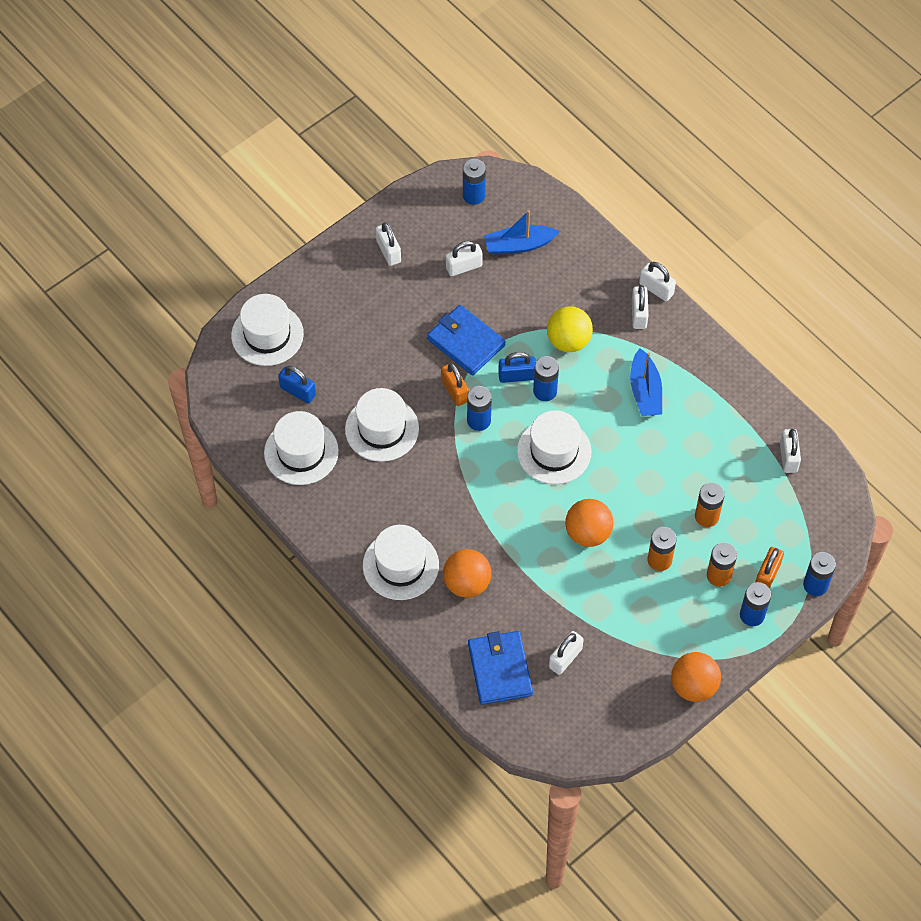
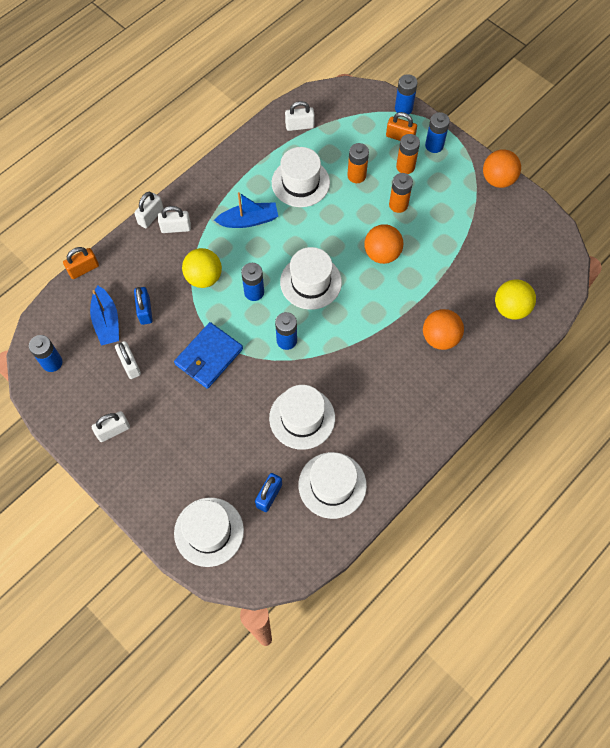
camera: 95 degrees left, 5 degrees up
(400, 565) = (432, 390): white hat -> white hat (300, 182)
(454, 391) = (259, 362): orange padlock -> orange padlock (83, 269)
(499, 669) = (510, 308): blue wallet -> yellow ball
(516, 376) = (241, 314): blue padlock -> blue padlock (145, 311)
(565, 658) = (492, 263): white padlock -> none

